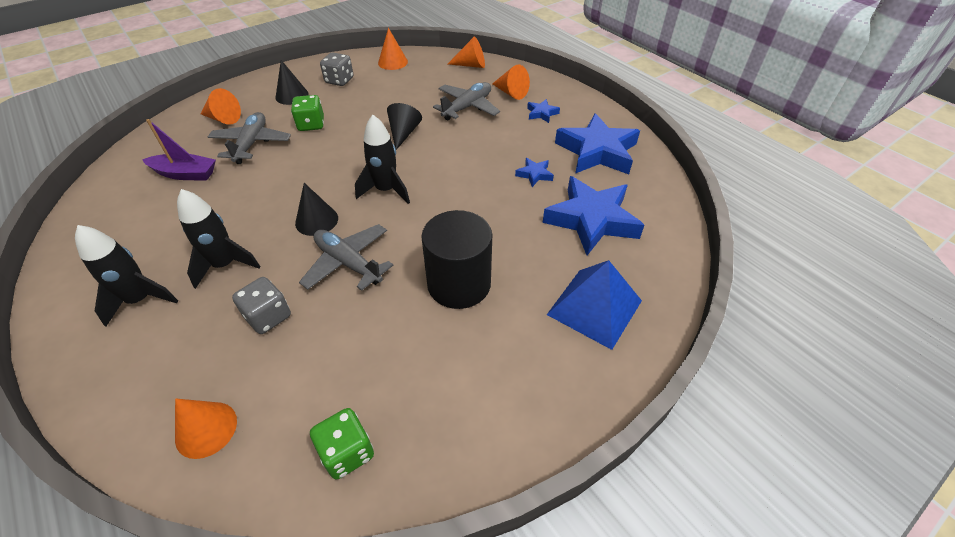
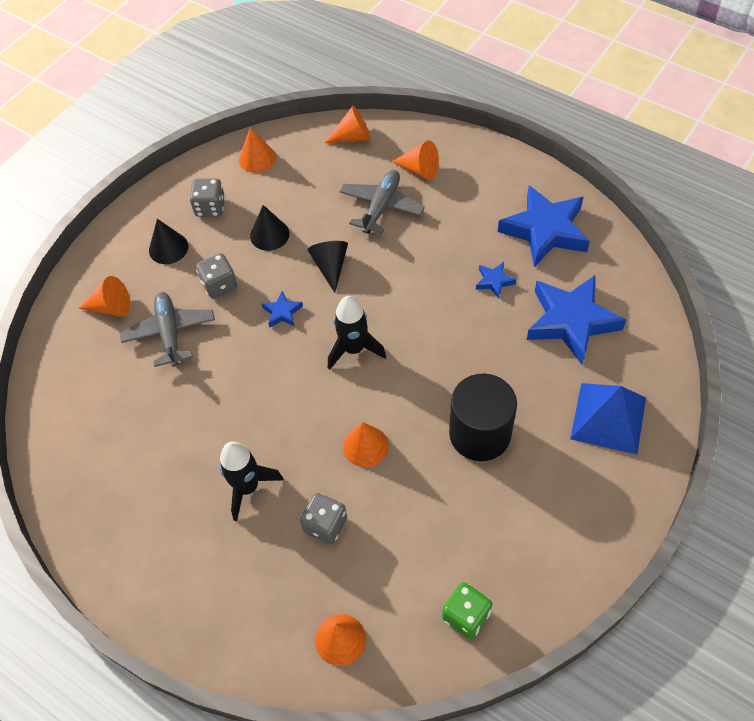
camera: 15 degrees left, 10 degrees up
(140, 300) = (192, 550): black rocket -> none
(185, 174) = (125, 396): purple boat -> none
(311, 125) = (219, 285): green dice -> grey dice
(316, 220) = (305, 408): black cone -> black cone (269, 234)
(348, 263) = (365, 446): grey plane -> orange cone
(542, 113) = (466, 192): blue star -> blue star (282, 312)

